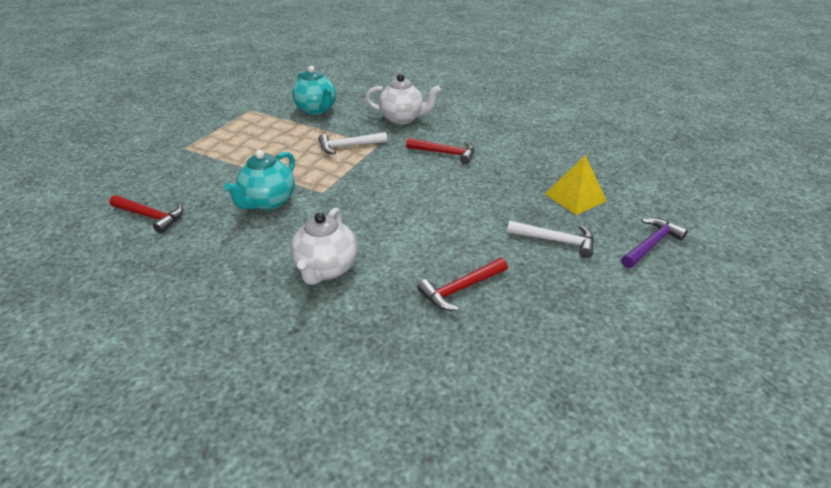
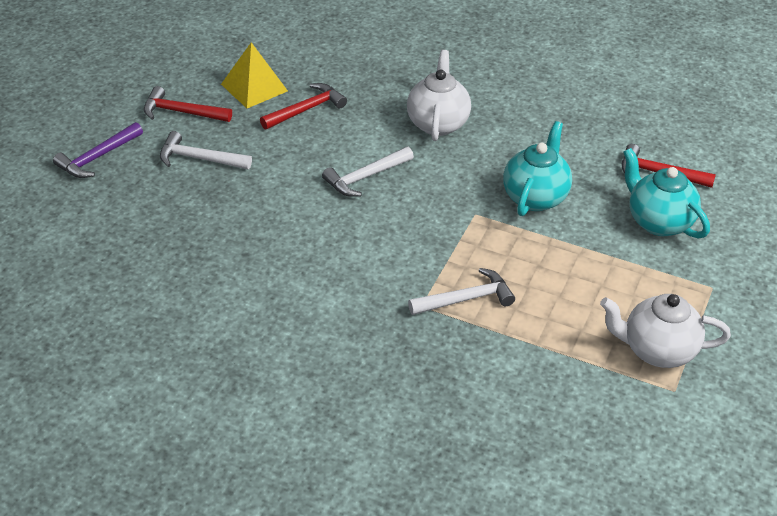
camera: 175 degrees right, 5 degrees up
(317, 110) = (552, 394): turquoise teapot -> turquoise teapot (658, 222)
(402, 119) = (391, 373): white teapot -> white teapot (657, 351)
(405, 221) = (365, 177): none -> white hammer
(445, 153) = (318, 289): red hammer -> red hammer (182, 112)
(575, 197) = (153, 216): yellow pyramid -> yellow pyramid (254, 87)

